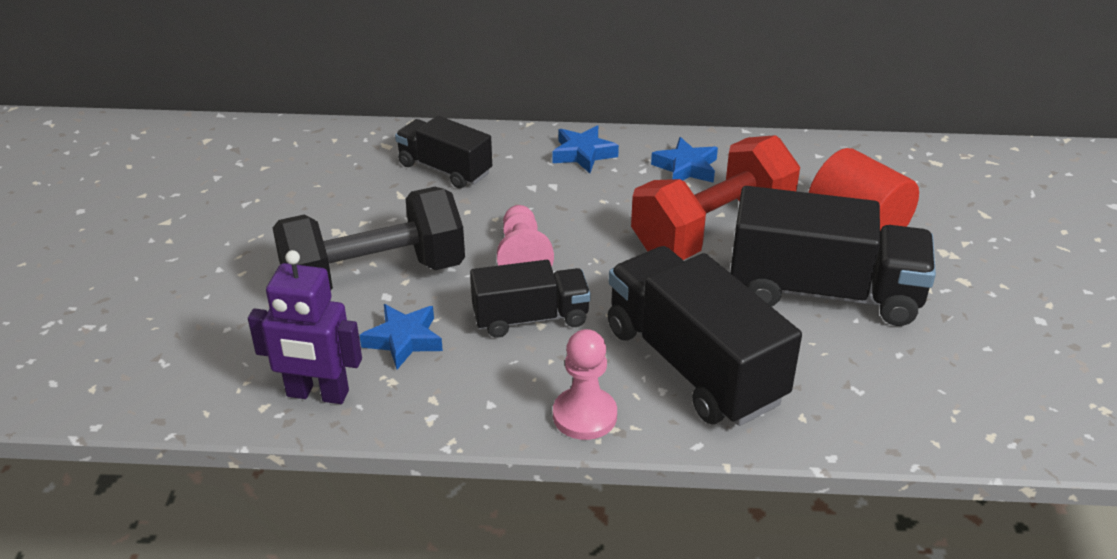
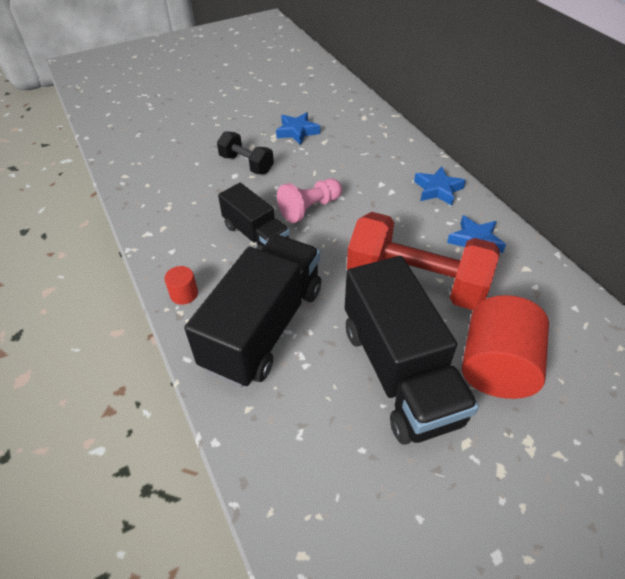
camera: 60 degrees right, 10 degrees up
(317, 394) = (143, 188): purple robot -> none
(374, 277) = (246, 164): black dumbbell -> black dumbbell, size x0.52
(404, 340) = (203, 197): blue star -> blue star (297, 132)
(445, 169) = (363, 145): black truck -> none
(584, 416) = (184, 294): pink pawn -> red cylinder

